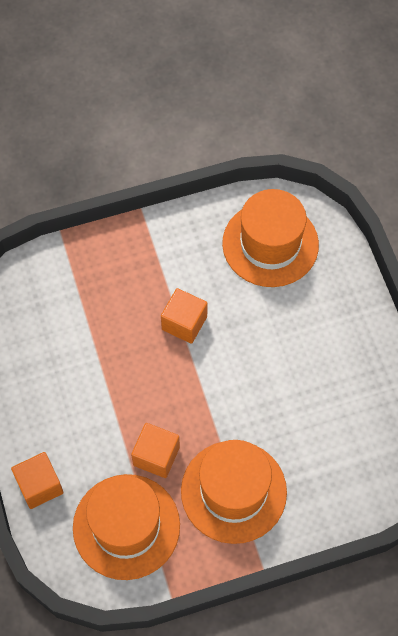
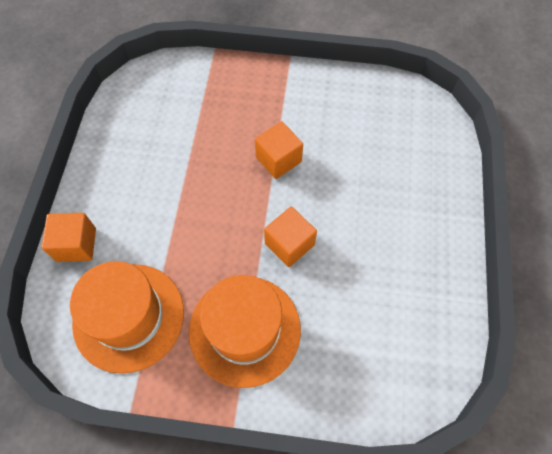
camera: 25 degrees right, 0 degrees up
(156, 456) = (191, 264): orange cube -> orange cube (289, 244)
(270, 244) = (389, 124): orange hat -> none

